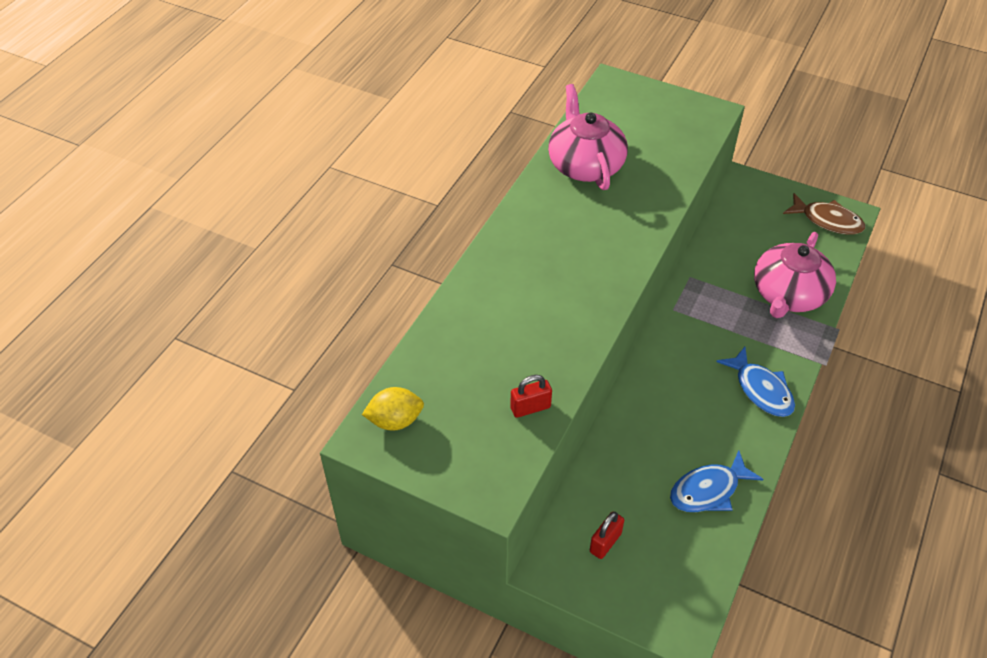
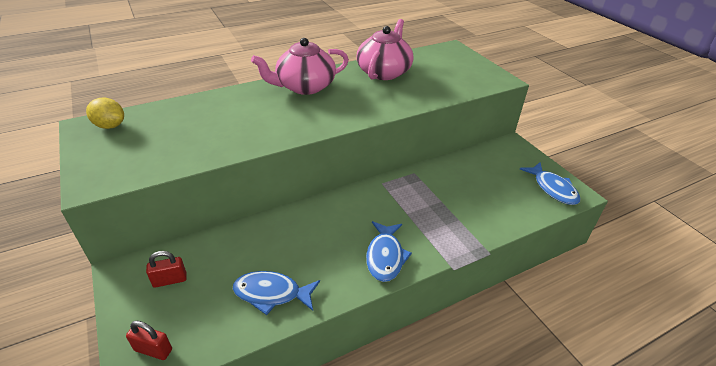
camera: 35 degrees right, 10 degrees down
(530, 408) = (180, 156): red padlock -> red padlock (153, 350)
(788, 295) = (473, 214): pink teapot -> pink teapot (305, 86)
(827, 220) = (553, 189): brown fish -> blue fish

